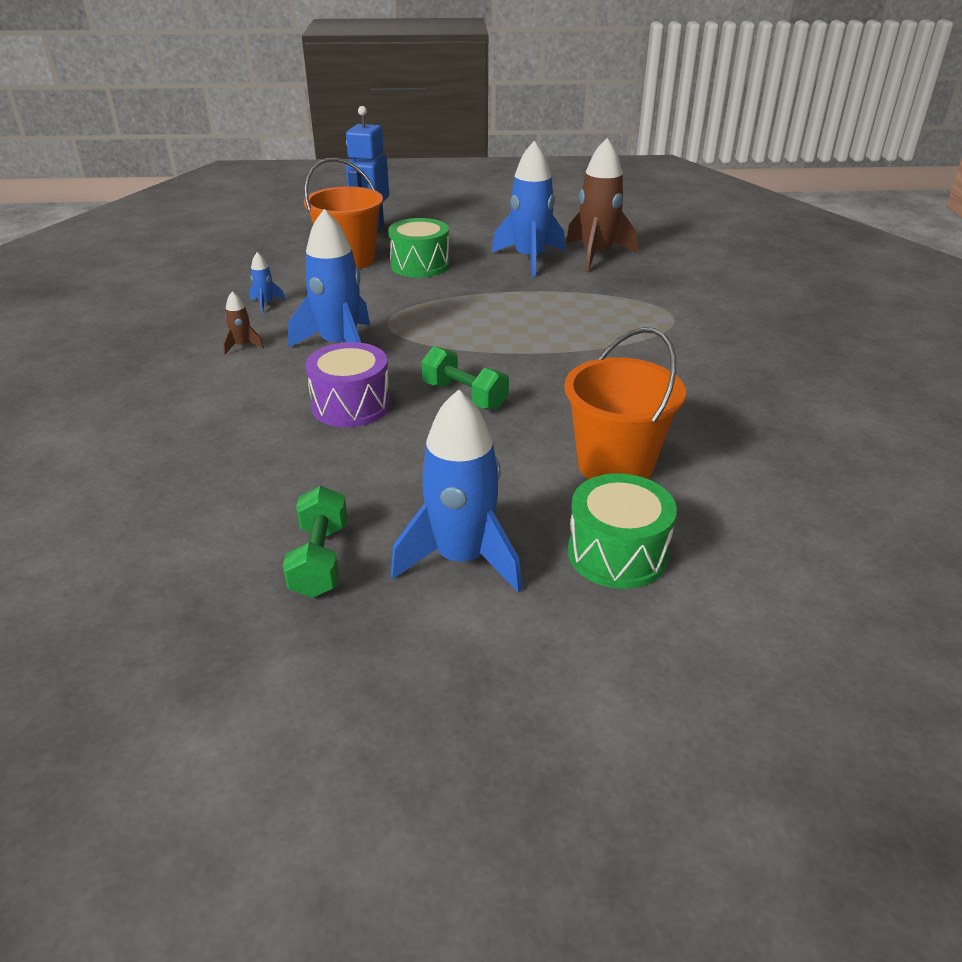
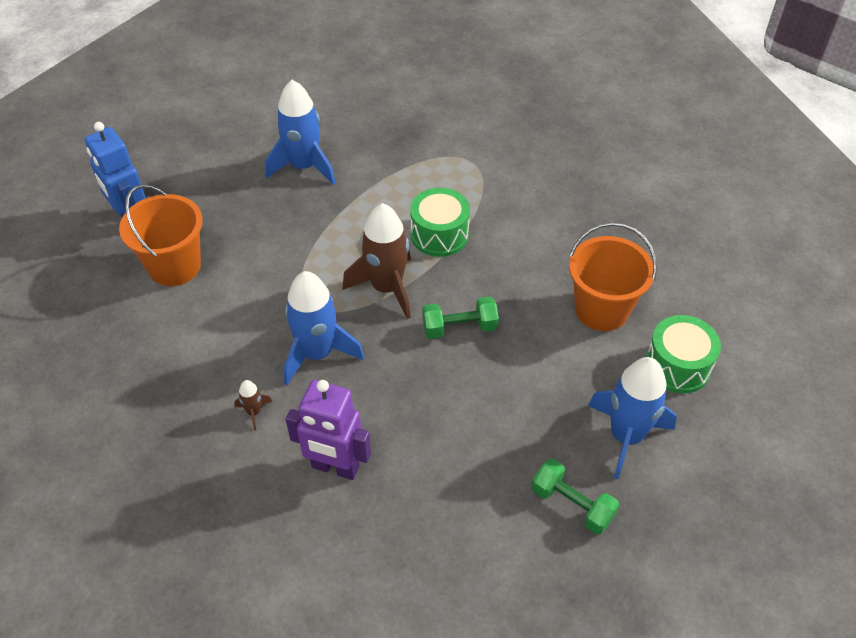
camera: 50 degrees left, 15 degrees up
(223, 404) = (335, 467): none -> purple robot
(265, 303) = (194, 361): blue rocket -> none
(351, 405) = (411, 394): purple drum -> none
(420, 265) = (238, 231): green drum -> green drum (439, 234)
(596, 255) = (341, 130): brown rocket -> brown rocket (387, 288)

